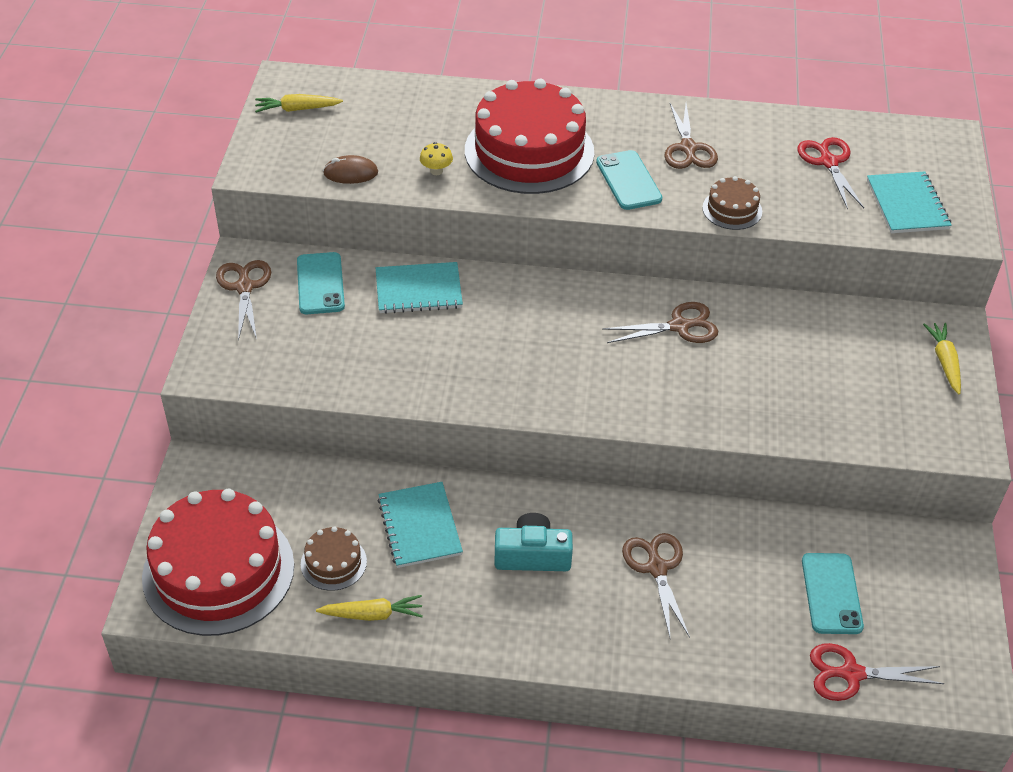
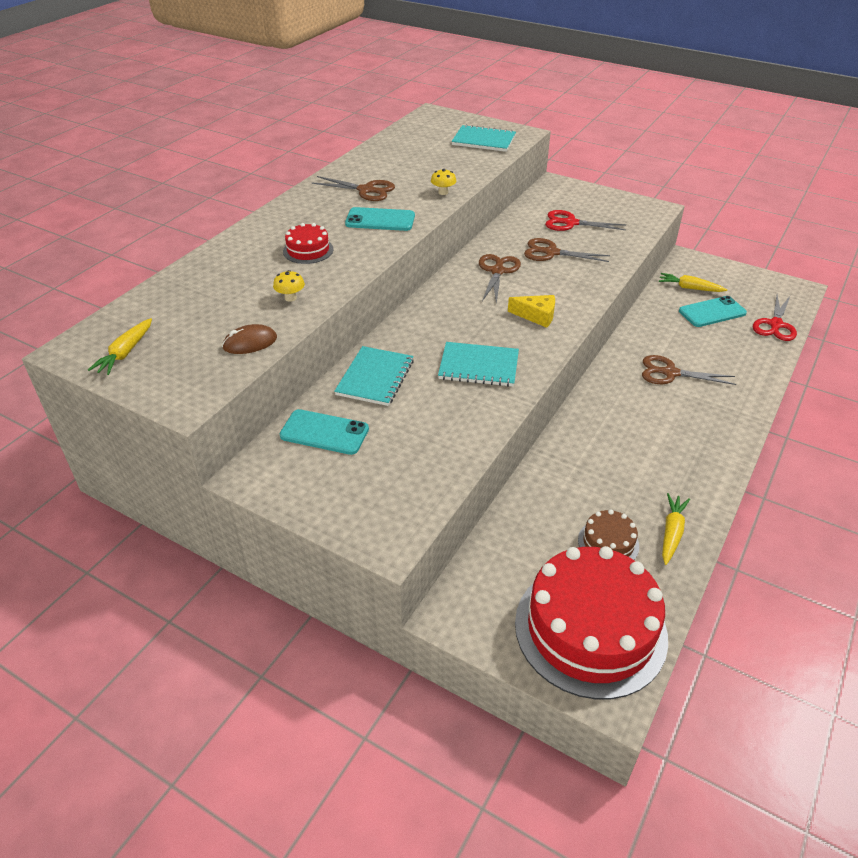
camera: 65 degrees left, 5 degrees down
(244, 287) = (291, 484): brown scissors -> brown scissors (551, 252)
(350, 173) = (250, 343): brown mouse -> brown mouse turned 45 degrees clockwise
(420, 526) = (588, 479): turquoise notebook -> turquoise notebook (478, 366)
(529, 151) = (308, 250): red cake -> red cake, size x0.44
(532, 555) = (639, 427): turquoise camera -> none
(607, 384) = (536, 316): none -> yellow cheese
(732, 209) = (443, 192): brown cake -> yellow mushroom
(828, 162) = (424, 151): red scissors -> red scissors (570, 223)
(831, 593) = (712, 312): turquoise phone -> turquoise phone turned 45 degrees counterclockwise
(944, 362) = (584, 195): yellow carrot -> yellow carrot (689, 288)

